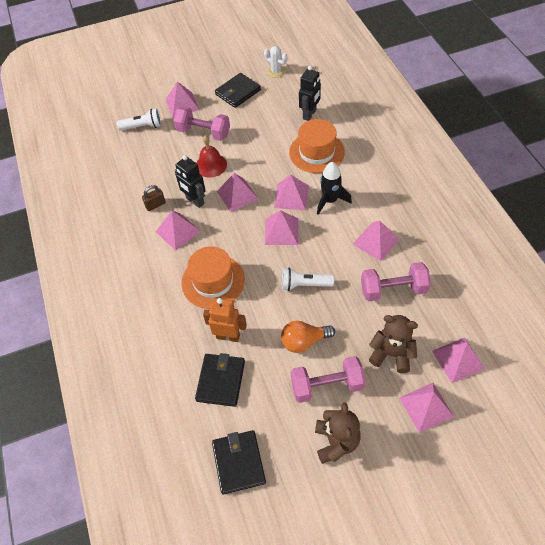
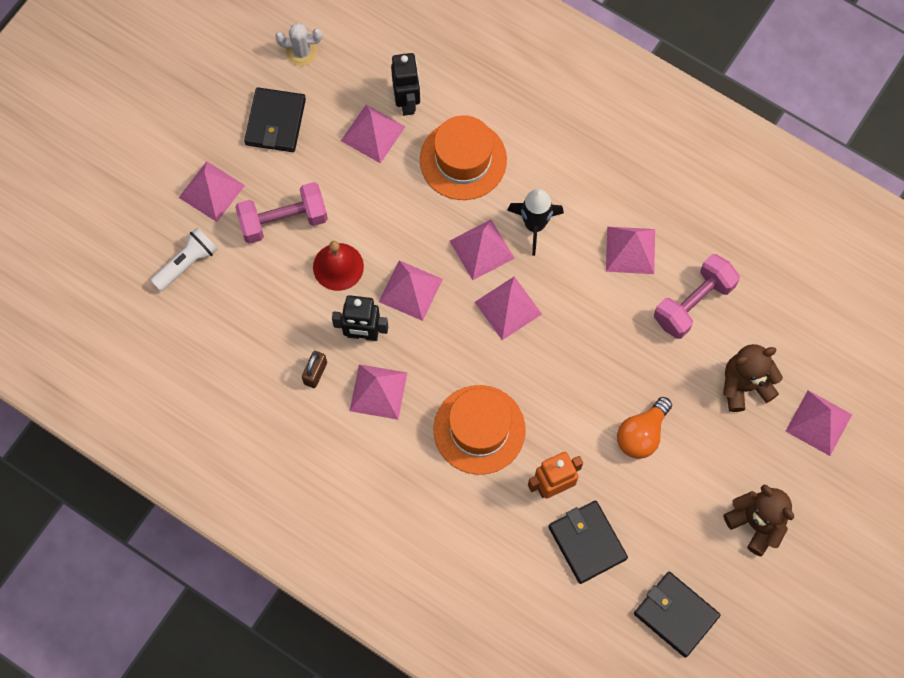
camera: 40 degrees left, 15 degrees up
(304, 284) = (589, 362): white flashlight -> none
(327, 385) = (703, 469): pink dumbbell -> none
(458, 359) = (816, 345): pink pyramid -> pink pyramid (373, 133)

